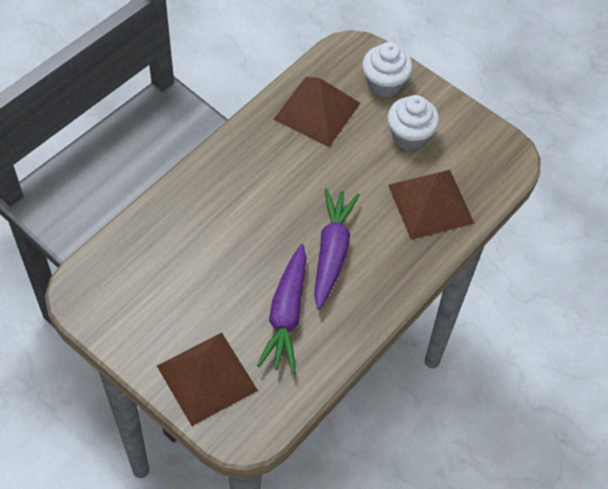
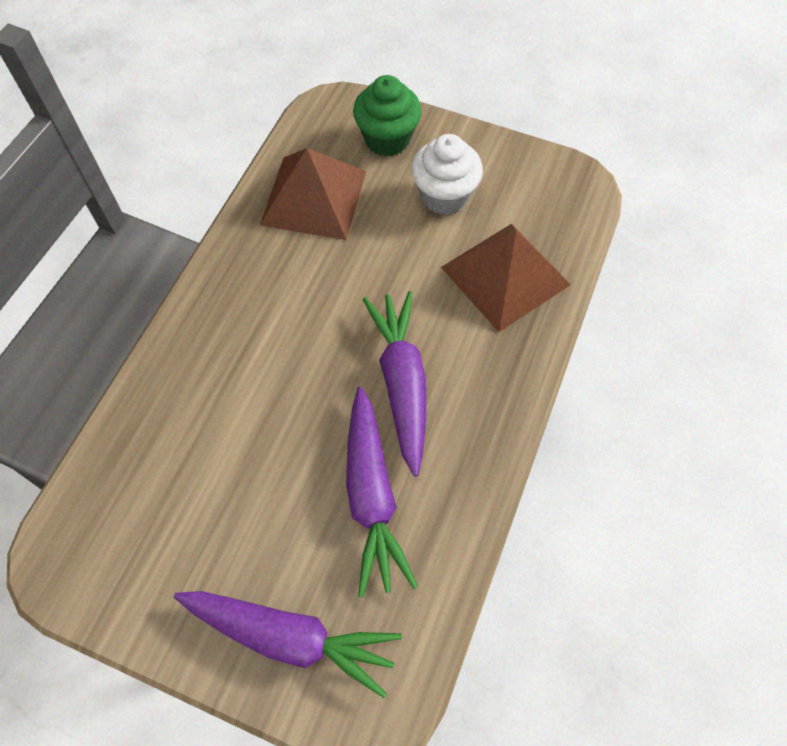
camera: 15 degrees left, 5 degrees up
(207, 378) = (290, 637): brown pyramid -> purple carrot
(384, 84) = (387, 139): white cupcake -> green cupcake

